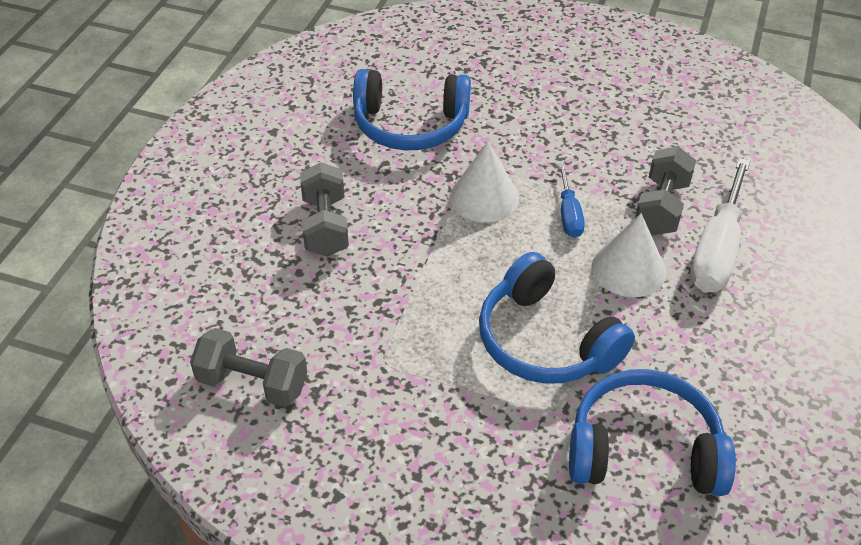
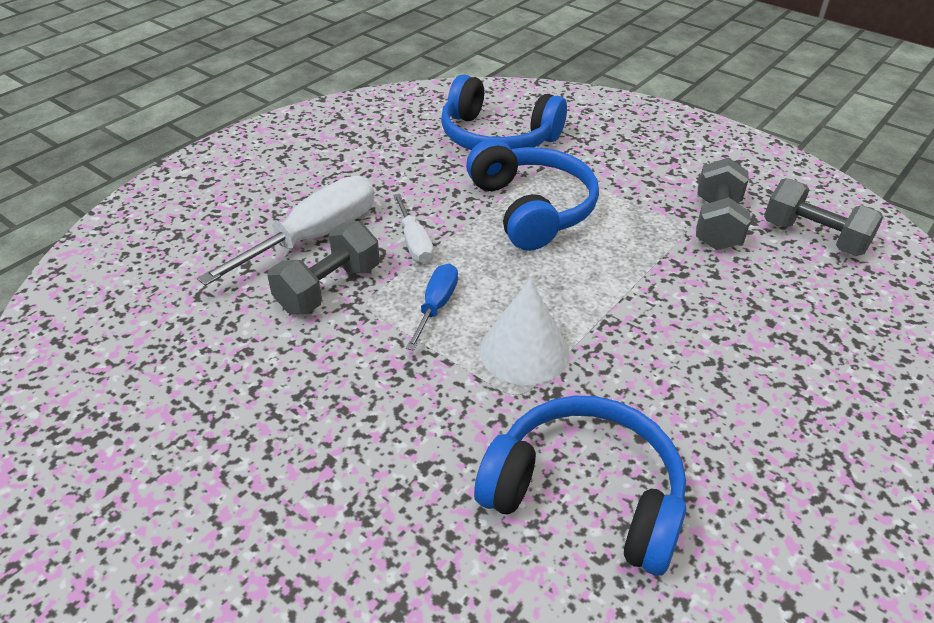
camera: 160 degrees left, 5 degrees down
(325, 226) = (736, 366): grey dumbbell -> grey dumbbell (717, 224)
(628, 269) = (414, 242): white cone -> white screwdriver

